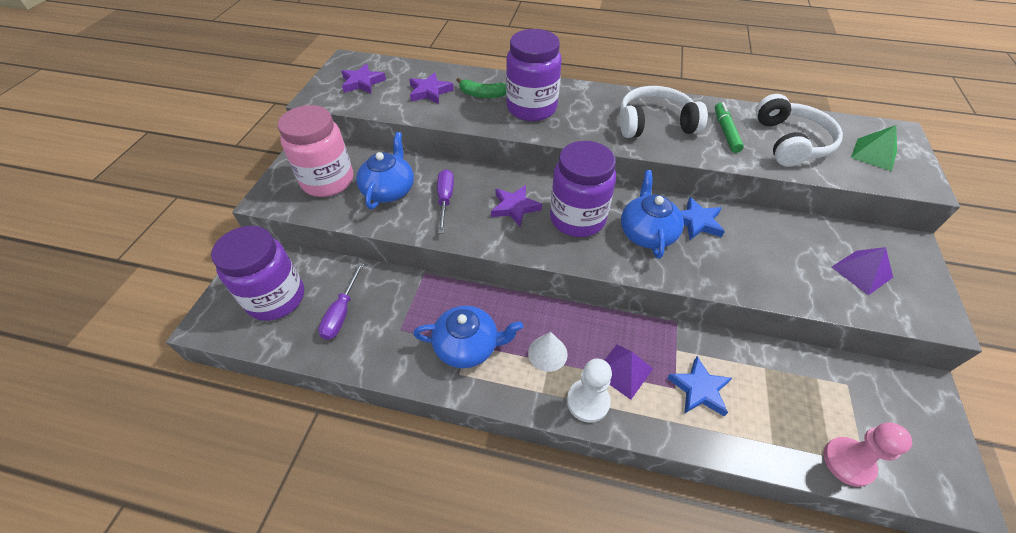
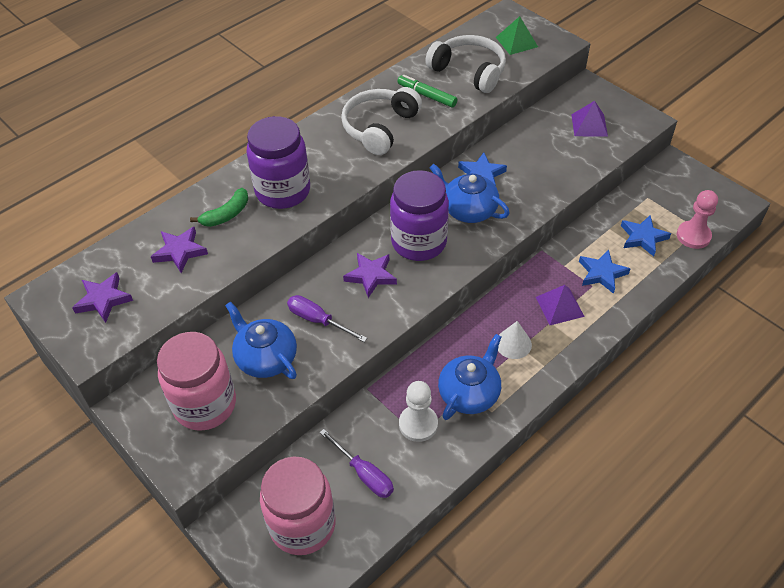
camera: 55 degrees left, 0 degrees up
(276, 298) = (302, 525): purple jar -> pink jar
(588, 401) = (569, 342): white pawn -> white pawn (418, 424)
(787, 407) = (643, 237): none -> blue star

